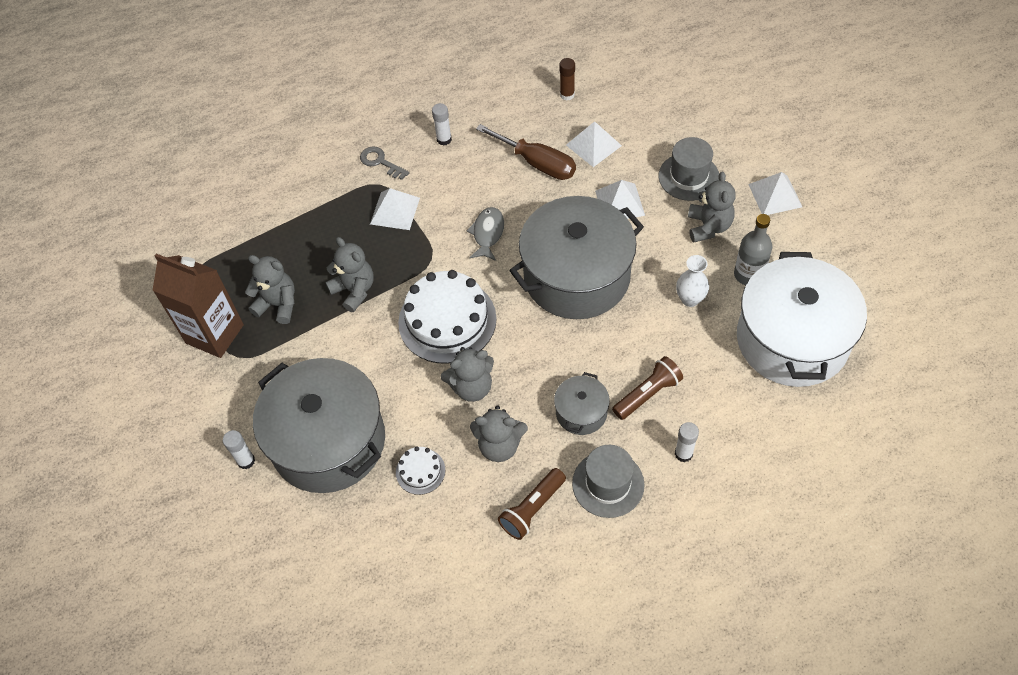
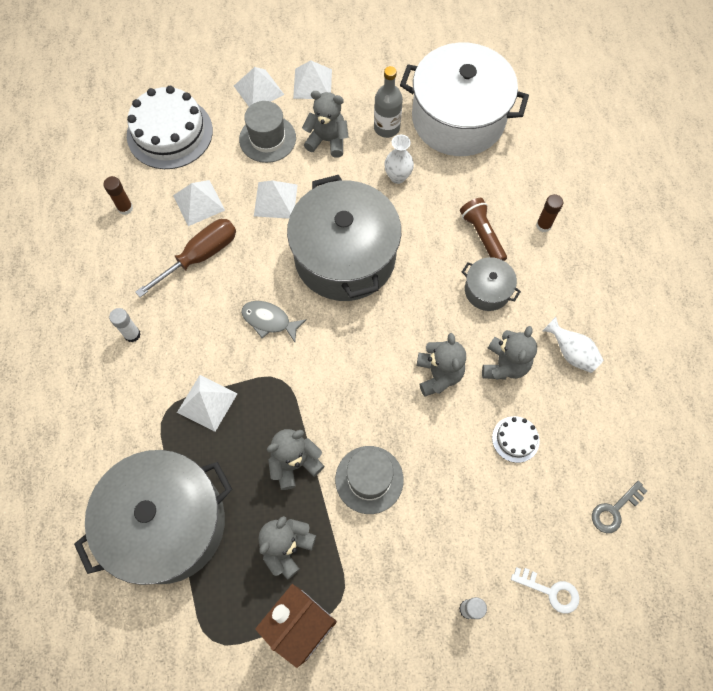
camera: 80 degrees left, 10 degrees up
(273, 531) = (550, 591): none -> white key
(328, 441) = (465, 520): grey pot -> grey pot (167, 523)
(380, 162) = (135, 404): grey key -> grey key (614, 510)
(447, 320) = (359, 380): white cake -> white cake (170, 133)
(532, 509) = (571, 353): brown flashlight -> white vase
(608, 484) = (559, 288): grey hat -> grey hat (369, 479)
(683, 454) = (543, 225): white glue stick -> brown glue stick
(745, 153) = (258, 90): none -> white pyramid

